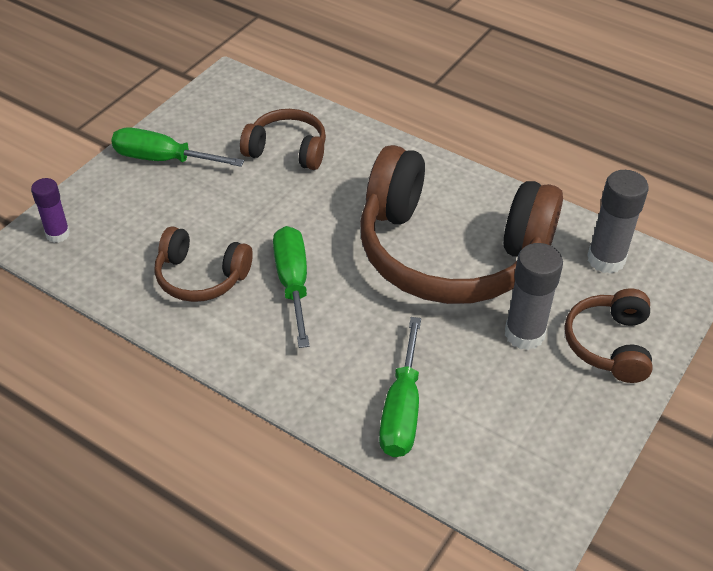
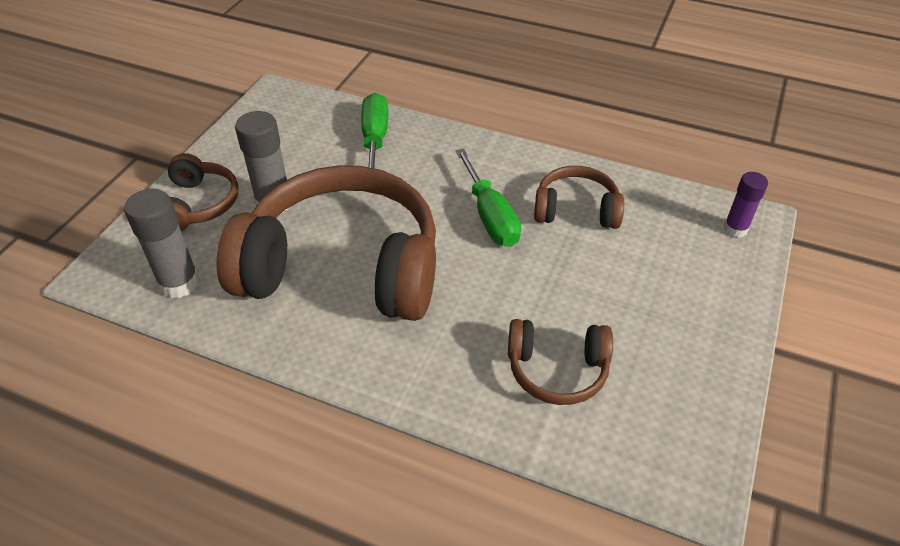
camera: 170 degrees right, 0 degrees up
(163, 159) = (696, 331): green screwdriver -> none

